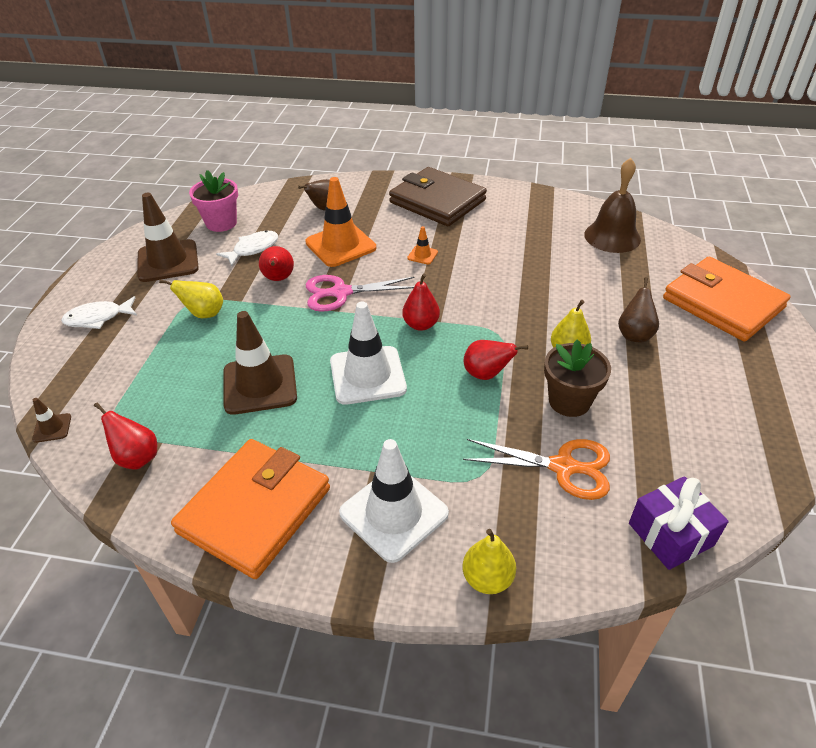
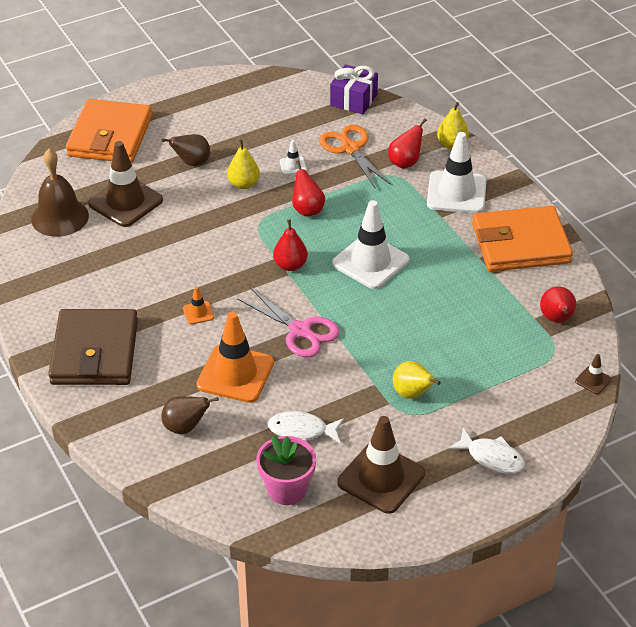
camera: 130 degrees left, 0 degrees up
(260, 384) = (439, 307): brown traffic cone -> brown traffic cone (125, 202)
(278, 279) = (323, 381): red pear -> red pear (405, 162)
(569, 401) = (293, 166): brown flower pot -> white traffic cone

